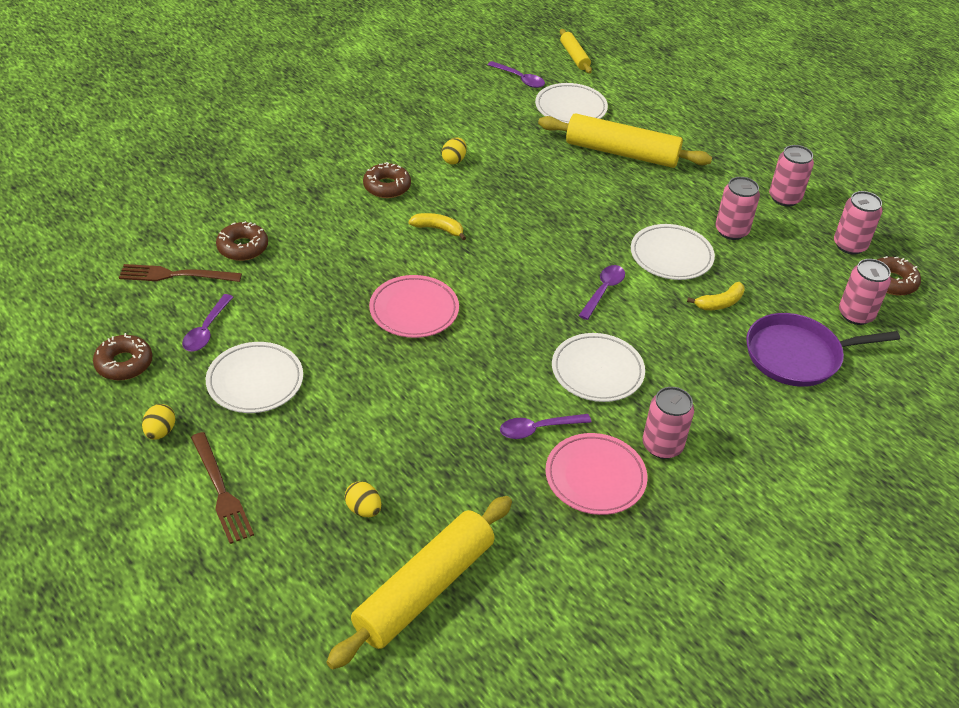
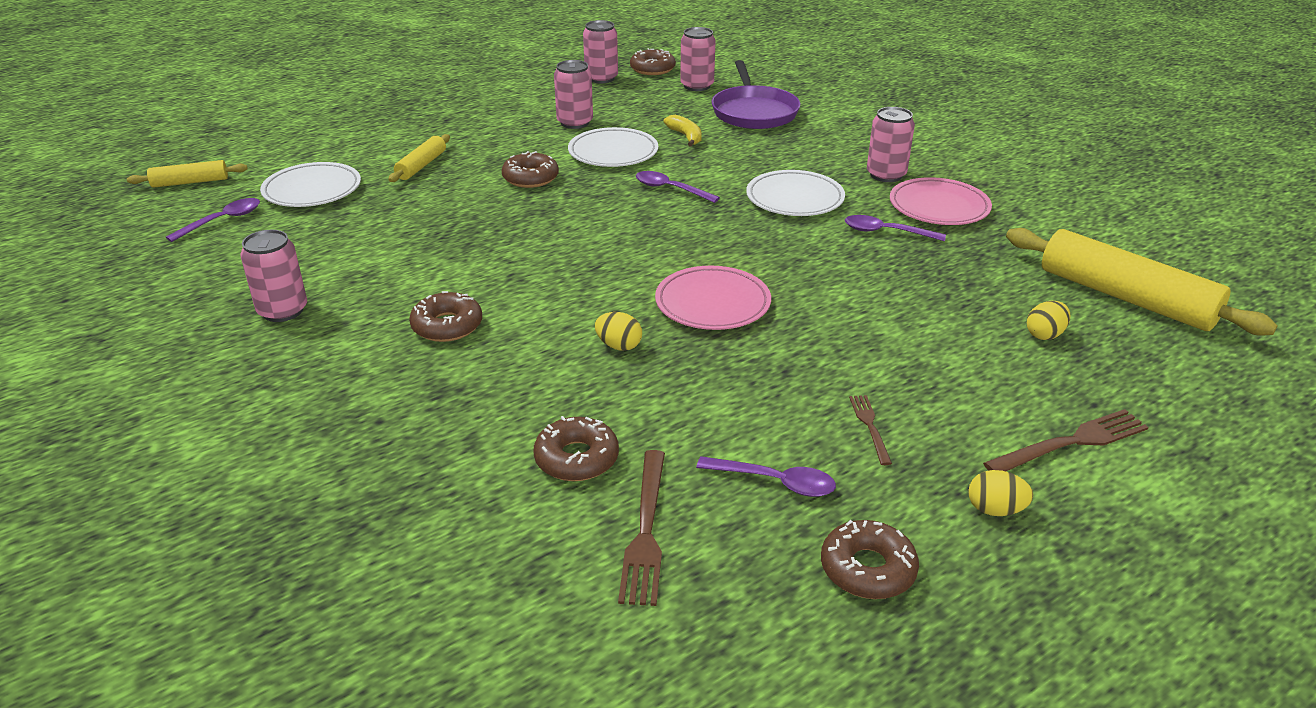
camera: 85 degrees left, 10 degrees down
(255, 381) = (870, 426): white plate -> brown fork
(438, 229) = (551, 286): yellow banana -> none
(454, 160) = (400, 273): yellow egg -> yellow egg (619, 346)
(538, 429) = (886, 232): purple spoon -> purple spoon turned 120 degrees clockwise
(610, 210) = (530, 178): none -> brown donut
(622, 152) = (421, 166): yellow rolling pin -> yellow rolling pin, size x0.51
(784, 198) = (525, 96): pink can -> pink can (283, 311)

